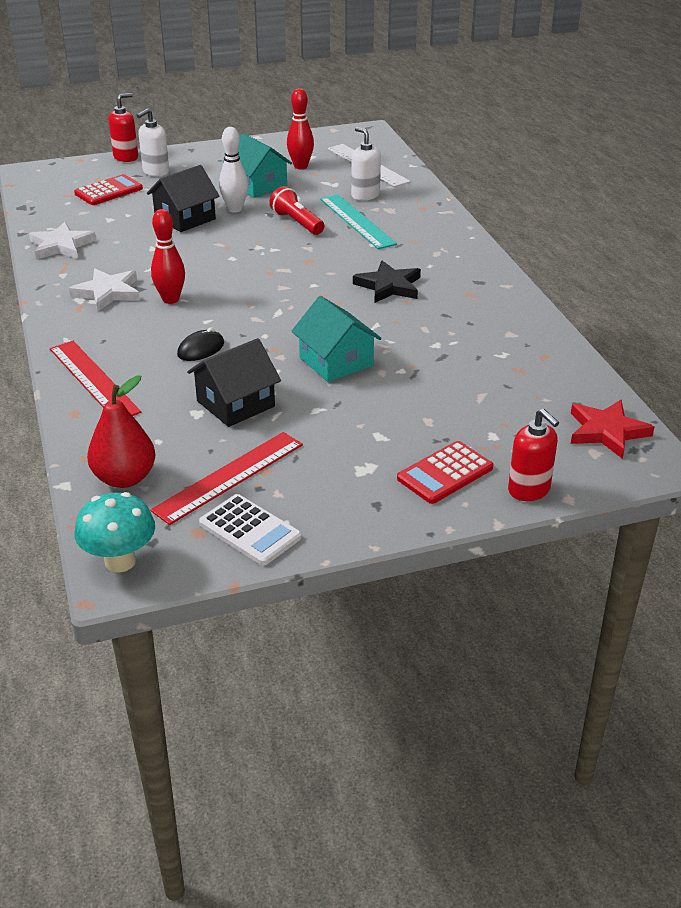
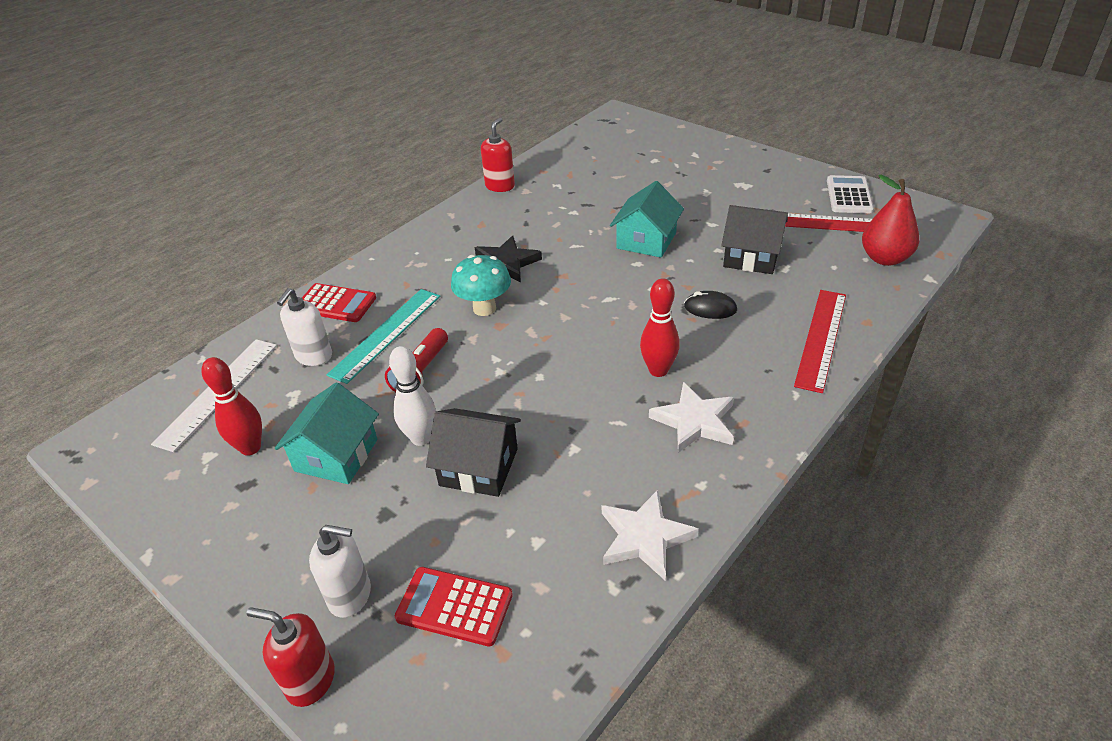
camera: 120 degrees left, 5 degrees up
(120, 561) = (939, 221): turquoise mushroom -> turquoise mushroom (484, 308)
(445, 473) = (710, 161): red calculator -> red calculator (336, 304)
(529, 490) = (689, 136): red soap dispenser -> red soap dispenser (500, 186)
(606, 431) = (604, 132): red star -> none

